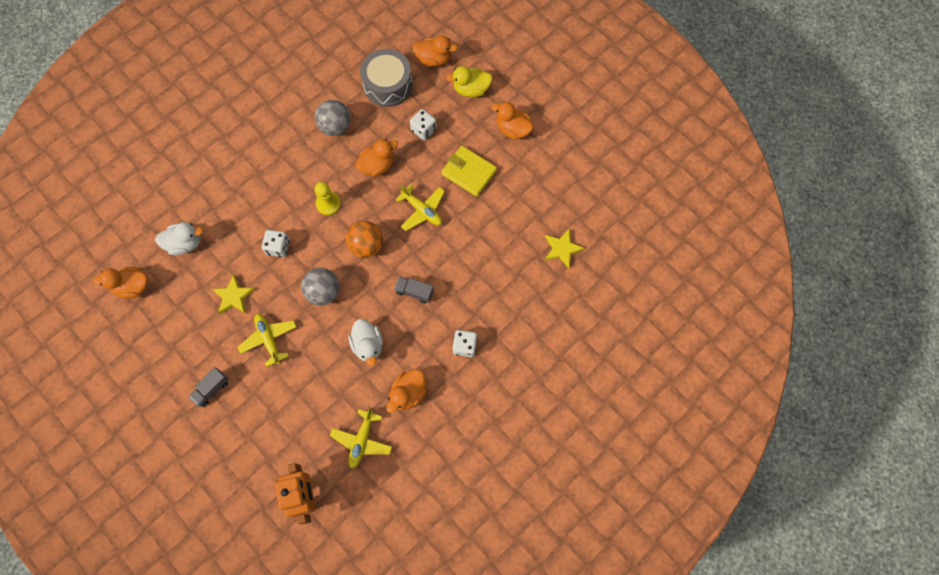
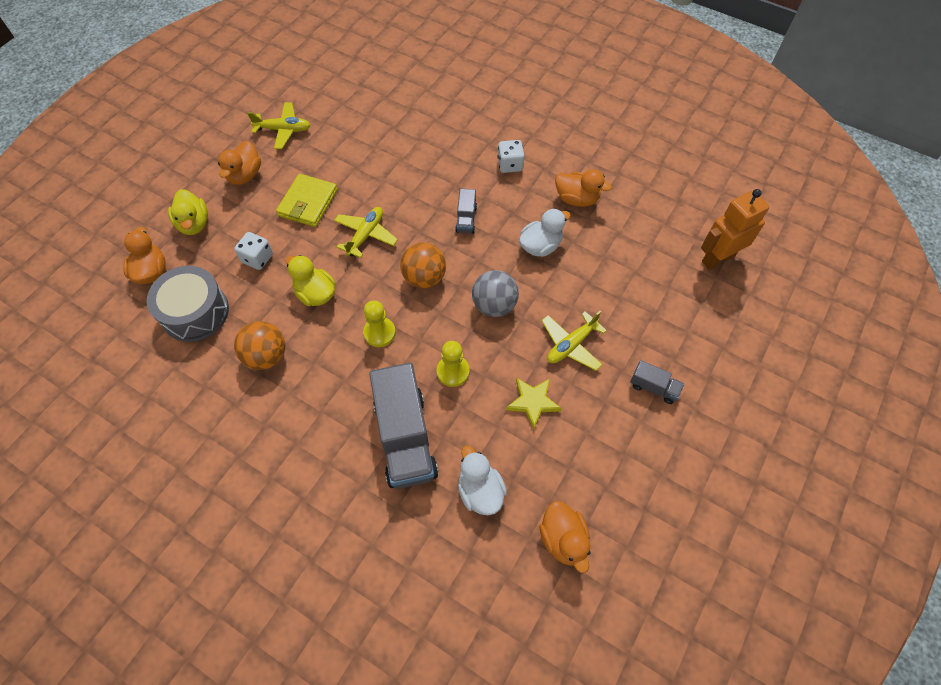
camera: 105 degrees left, 10 degrees down
(240, 205) = (405, 438): none -> grey truck
(278, 247) = (453, 371): white dice -> yellow pawn
(335, 126) = (266, 356): grey ball -> orange ball
(362, 440) = (641, 225): yellow plane -> yellow plane (283, 130)
(377, 165) = (316, 294): orange duck -> yellow duck
(562, 249) = (381, 110): yellow star -> none

